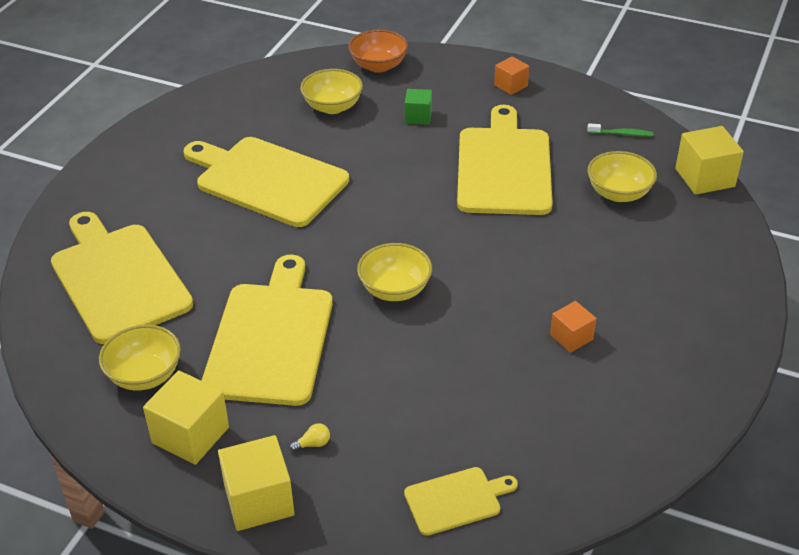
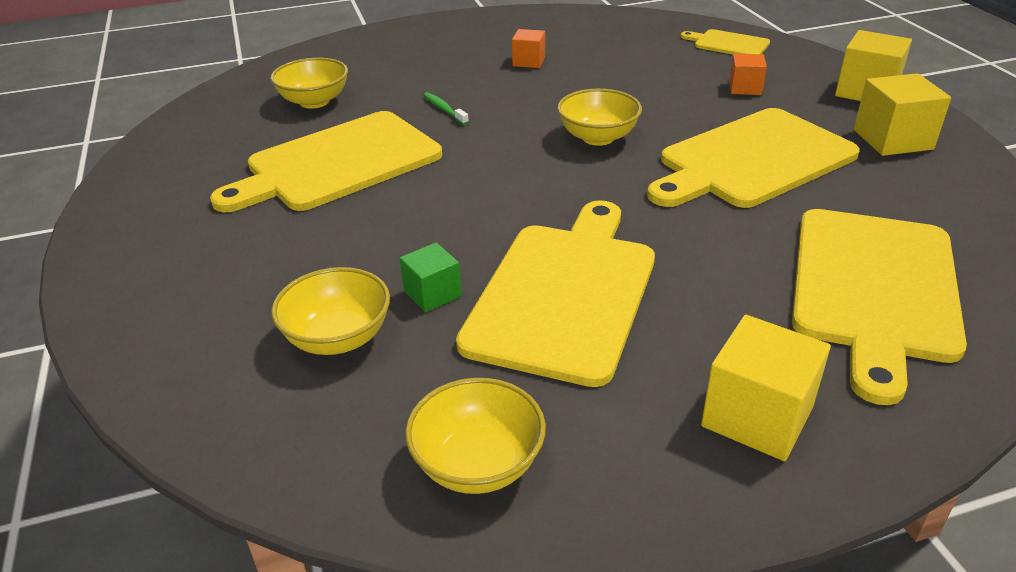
camera: 130 degrees left, 5 degrees down
(145, 375) = (906, 192): yellow bowl -> yellow bowl (478, 464)
(267, 180) = (564, 294): yellow cutting board -> yellow cutting board turned 150 degrees counterclockwise
(313, 444) = (793, 96): yellow light bulb -> none
(378, 66) = (174, 358): orange bowl -> none
(418, 117) = (290, 256): green cube -> green cube (432, 293)
(510, 85) = (146, 226): orange cube -> orange cube (745, 88)
(621, 134) = (202, 131): green toothbrush -> green toothbrush (444, 109)
(704, 177) = (244, 79): yellow cube -> yellow cube (757, 416)

